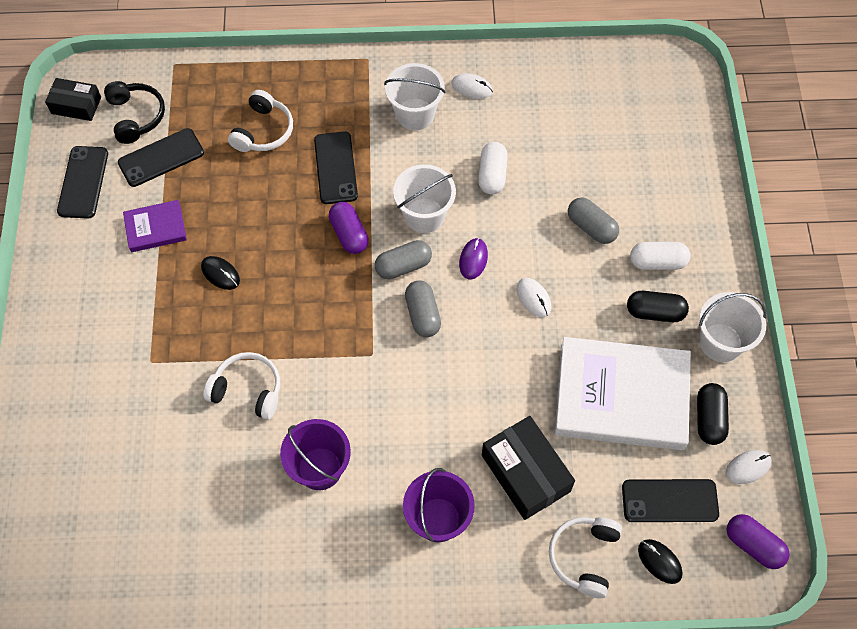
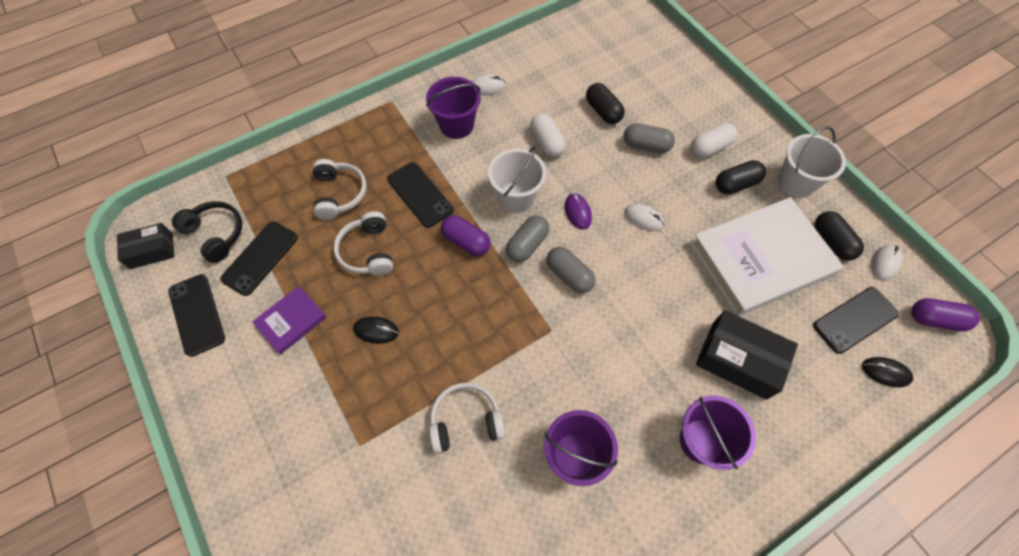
camera: 30 degrees left, 0 degrees up
(415, 114) = (456, 125): white bucket -> purple bucket
(573, 170) = (603, 111): none -> black capsule
(584, 557) = (831, 403): white headphones -> white headphones (367, 251)

